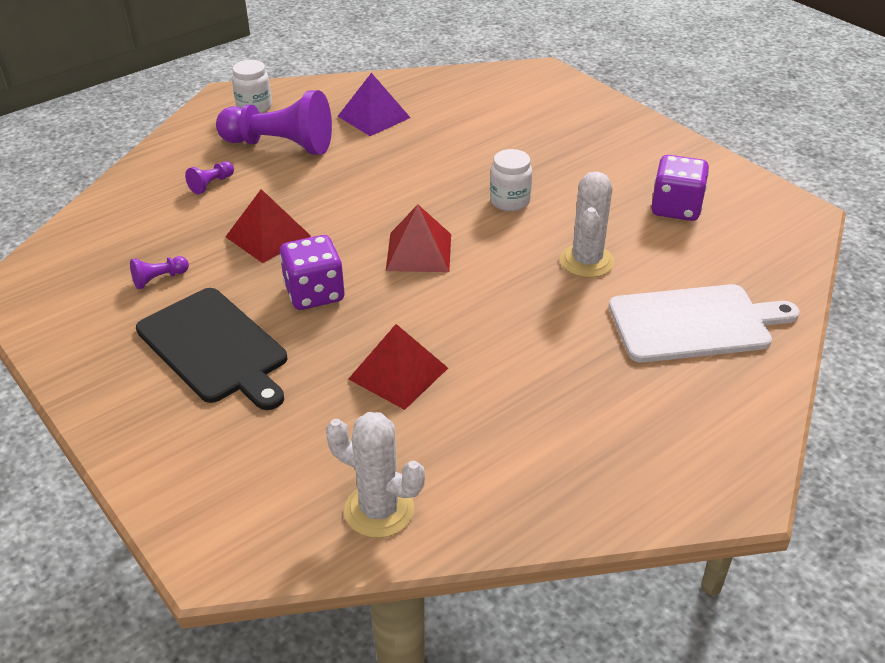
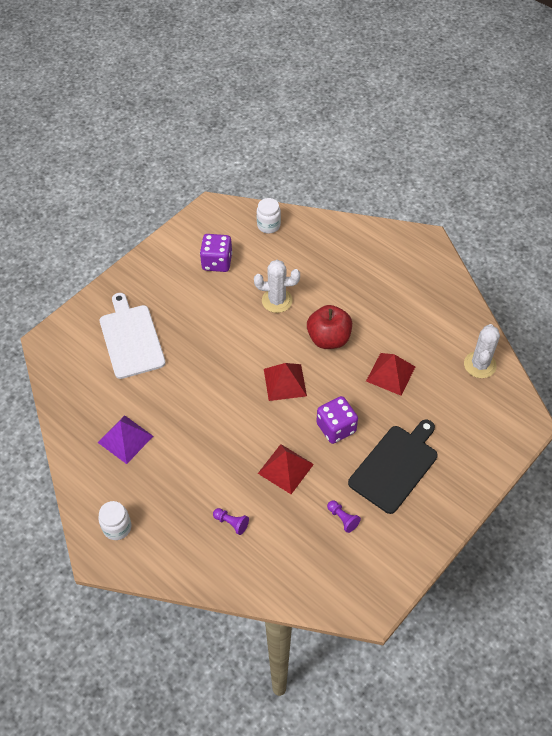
camera: 100 degrees left, 15 degrees up
(280, 145) = (173, 492): purple pawn -> none
(494, 309) = (328, 338): none -> red apple
(510, 201) = (223, 343): white jar -> white jar (268, 225)
(694, 323) = (319, 254): white cutting board -> white cutting board (131, 339)

